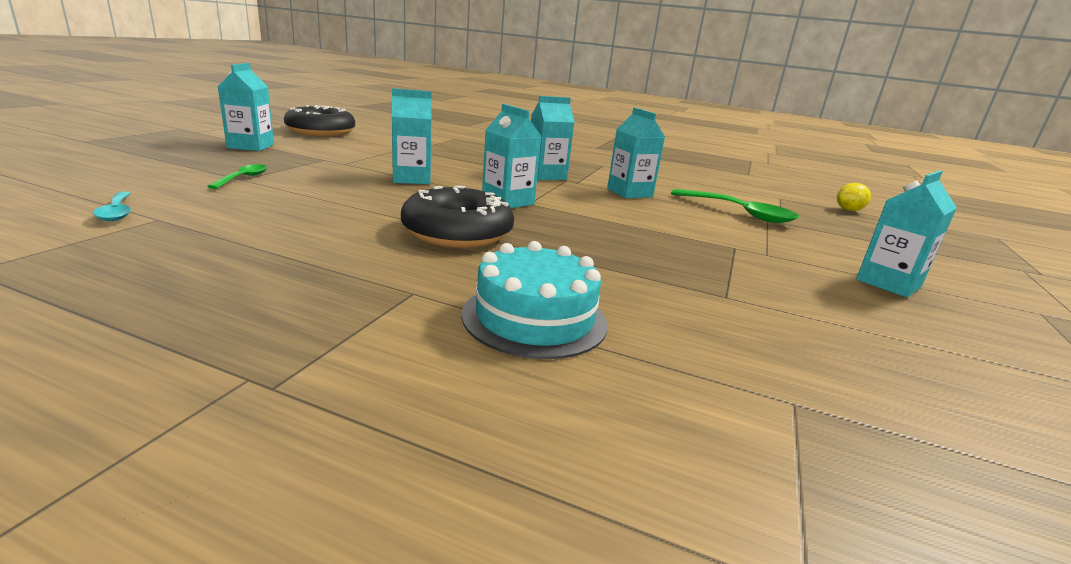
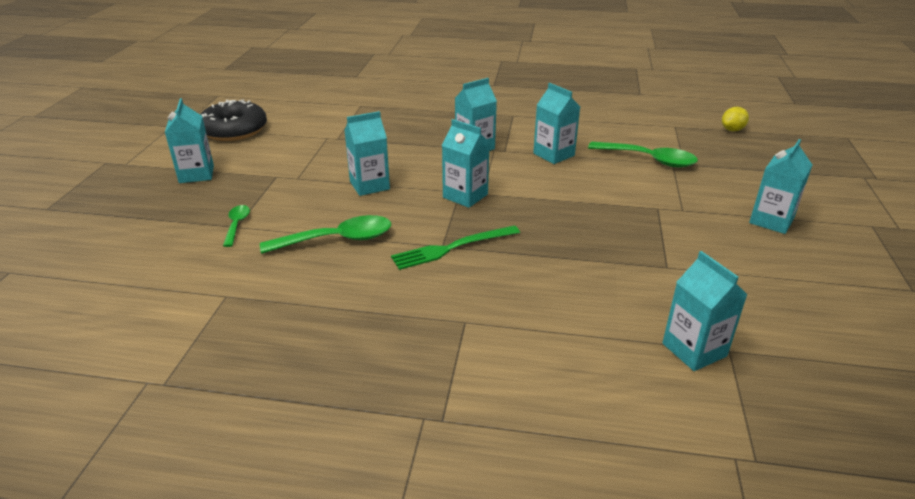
camera: 10 degrees left, 10 degrees up
(117, 212) = (188, 297): turquoise spoon -> none
(334, 204) = (337, 240): none -> green spoon
(457, 232) = (452, 248): black donut -> green fork
(534, 318) = (555, 323): turquoise cake -> none
(734, 389) = (694, 350): none -> turquoise carton

